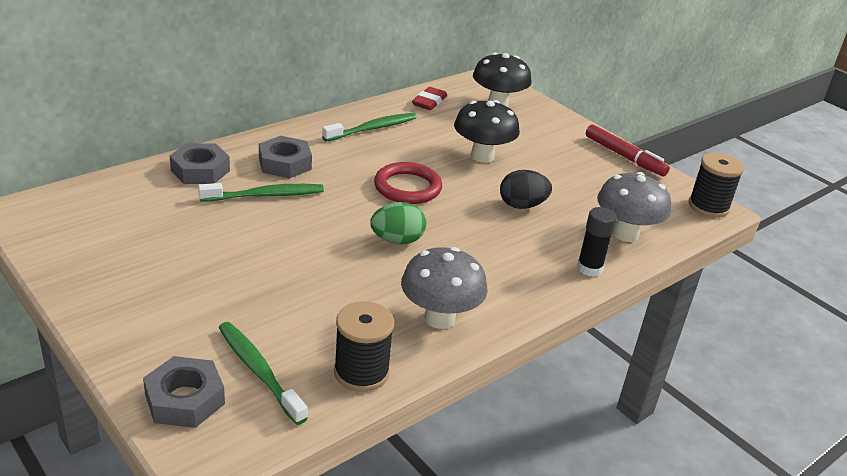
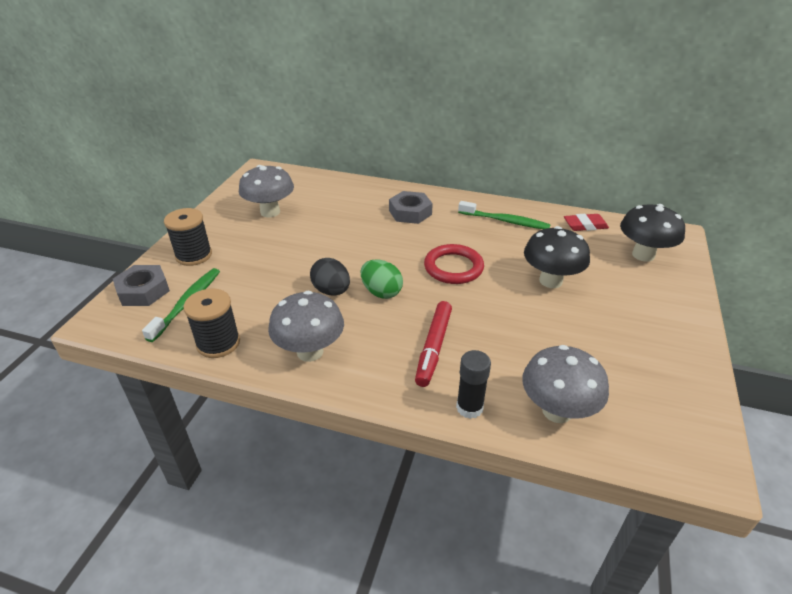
camera: 60 degrees right, 5 degrees up
(144, 243) = (270, 212): none -> grey mushroom
(200, 170) = (361, 192): grey nut -> none
(265, 195) = (365, 223): green toothbrush -> none
(522, 205) = (511, 330): black egg -> black egg (331, 291)
(624, 157) = (693, 359): red marker -> red marker (433, 347)
(708, 206) = (703, 458): black spool -> black spool (194, 255)

